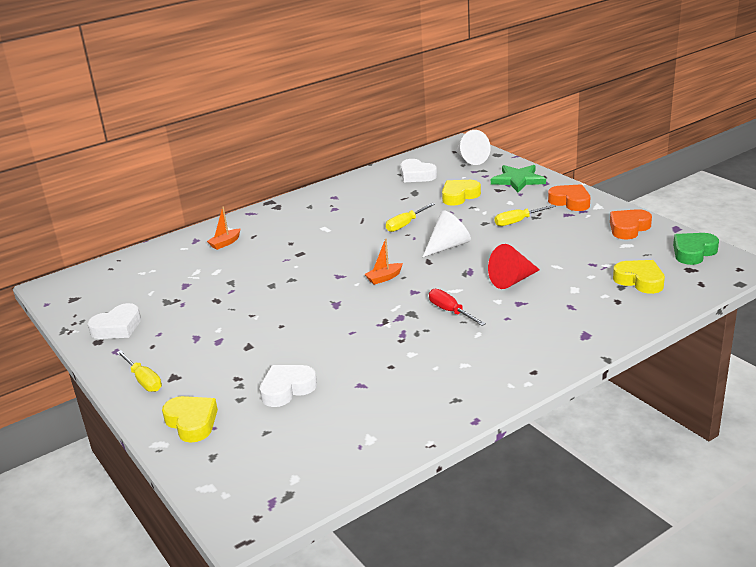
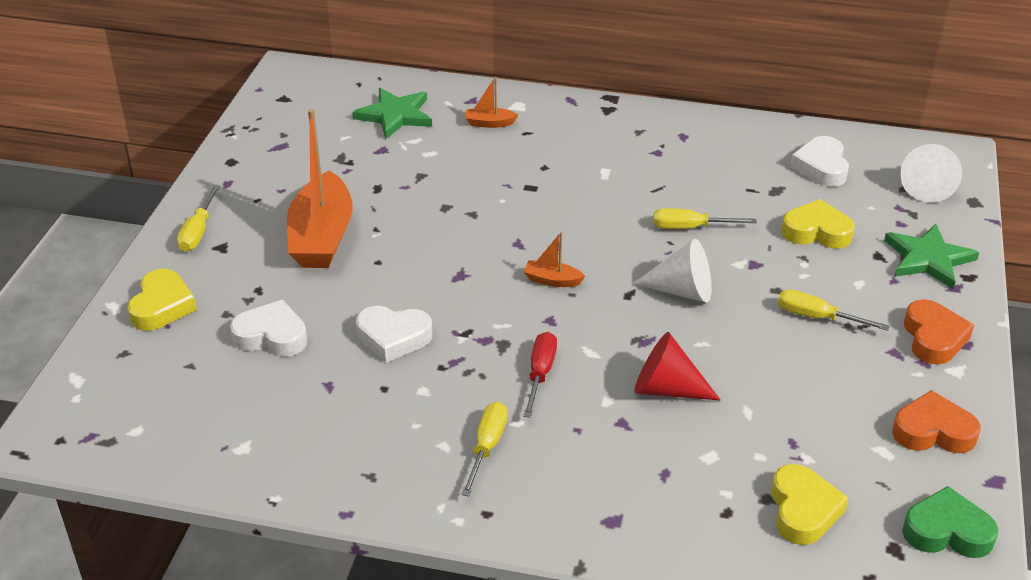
camera: 45 degrees right, 10 degrees up
(117, 327) = (265, 157): white heart -> white heart (393, 337)
(163, 268) = (395, 115): none -> green star
(227, 336) = (322, 237): none -> orange boat
(483, 351) = (487, 447): none -> yellow screwdriver

